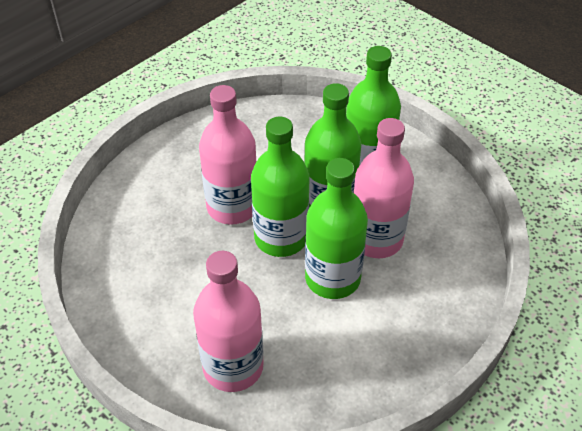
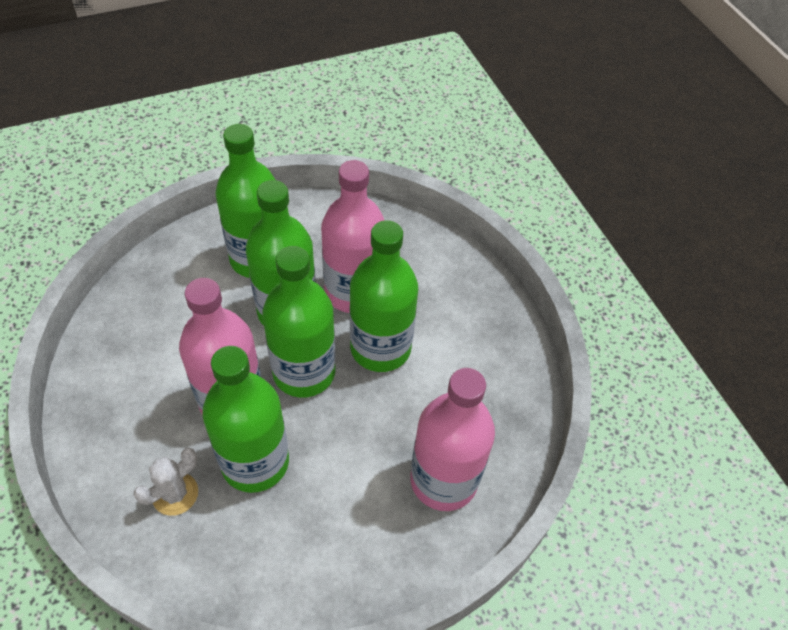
camera: 70 degrees left, 5 degrees up
(147, 208) = (175, 494): none -> white cactus
(191, 240) = (255, 462): none -> green bottle

